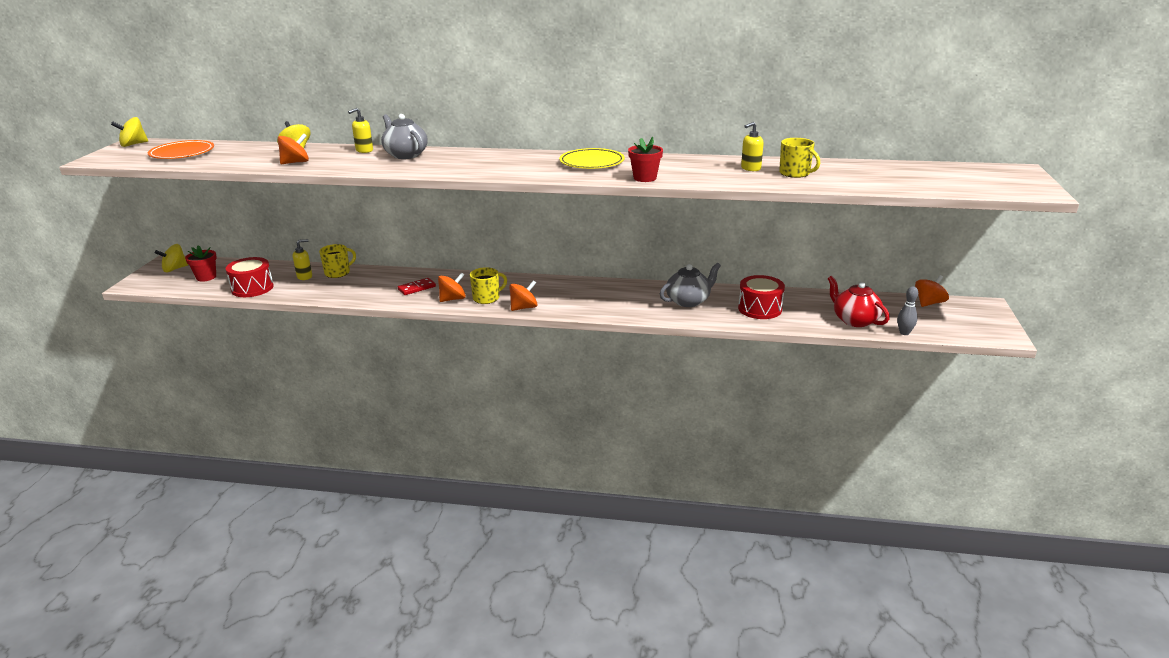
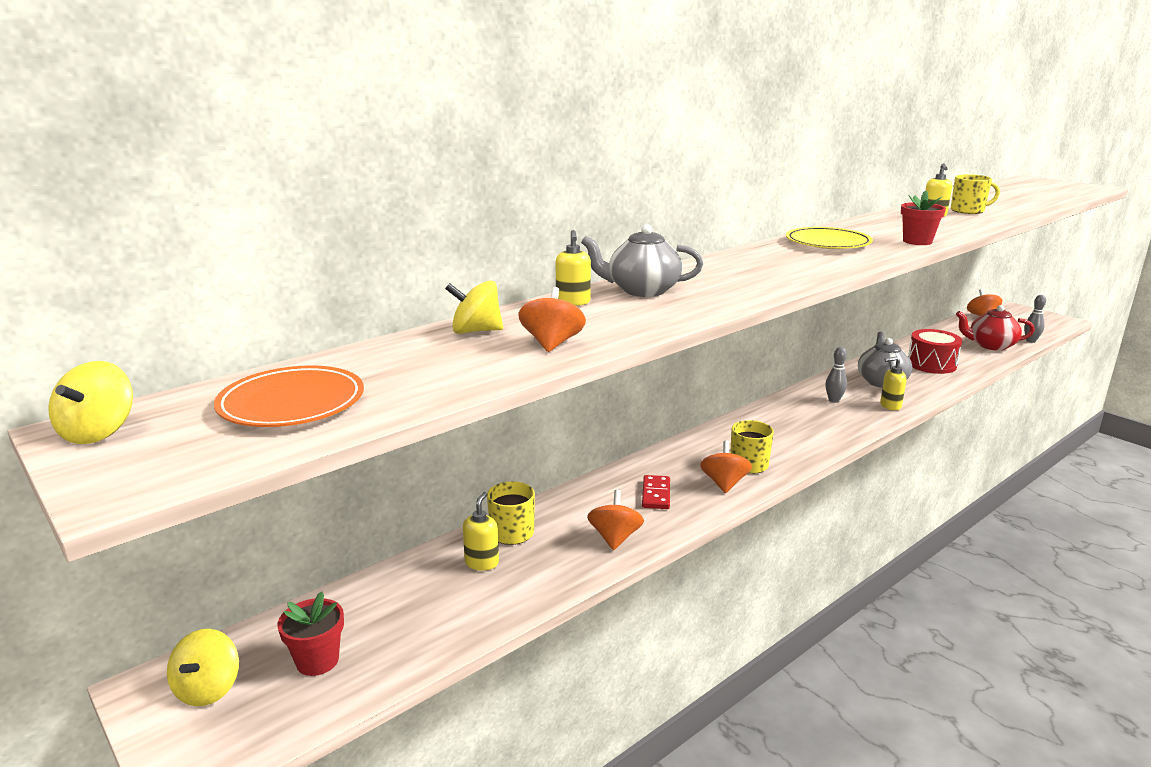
camera: 50 degrees left, 5 degrees down
(252, 288) = (450, 624): red drum -> none
(524, 308) = (803, 454): orange spinning top -> orange spinning top (615, 538)
(624, 295) = (834, 400): none -> grey bowling pin
(647, 313) = (890, 405): none -> yellow soap dispenser

